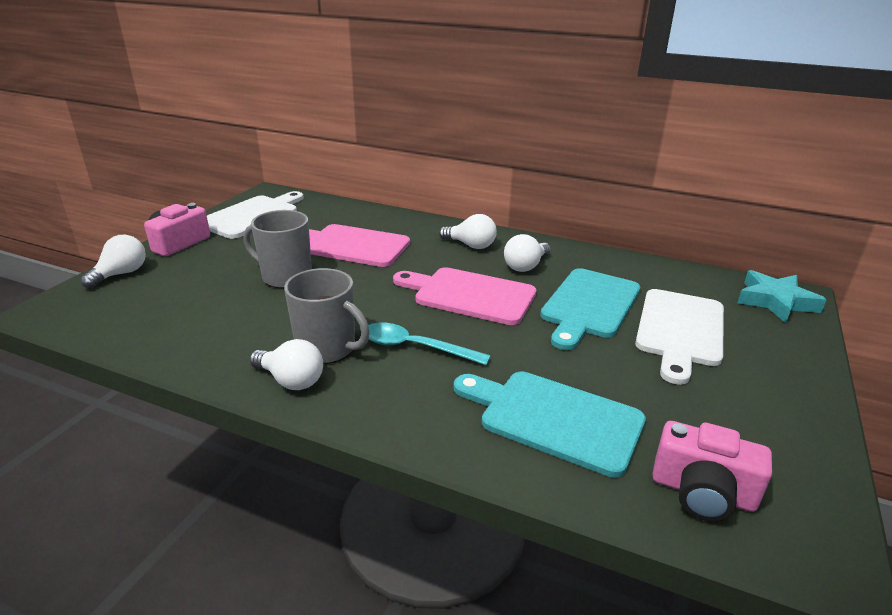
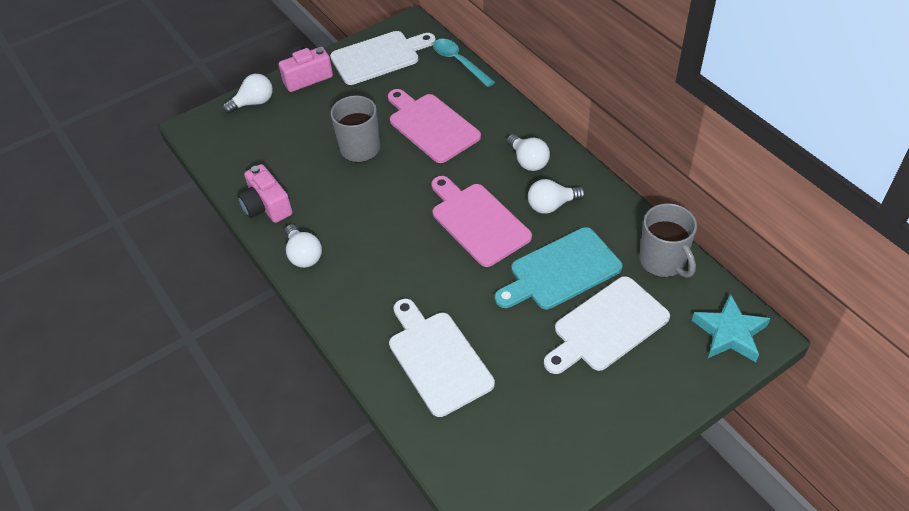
camera: 35 degrees right, 20 degrees up
(328, 349) = (342, 236): grey mug -> grey mug (663, 261)
(415, 347) = (398, 259): turquoise spoon -> turquoise spoon (459, 62)
(554, 418) = (437, 358): turquoise cutting board -> white cutting board
(702, 492) = (476, 451): pink camera -> pink camera (266, 206)

